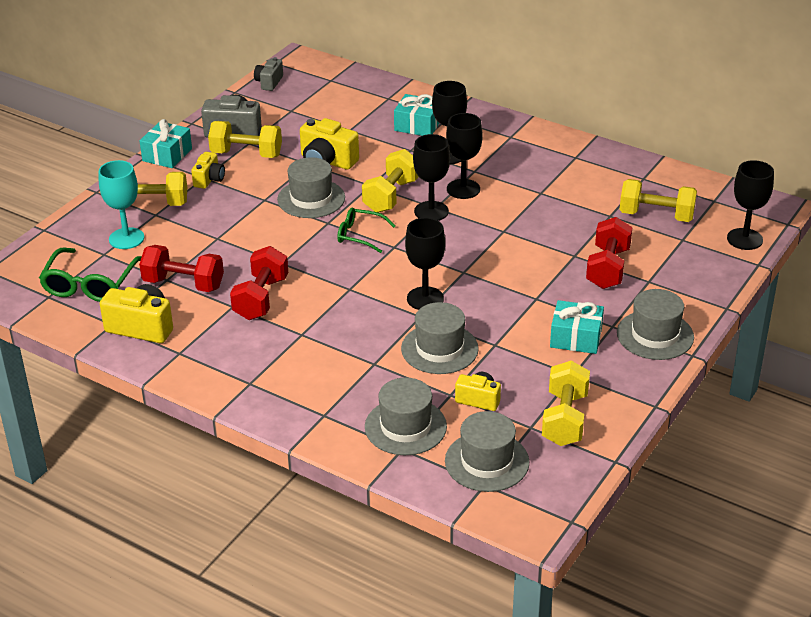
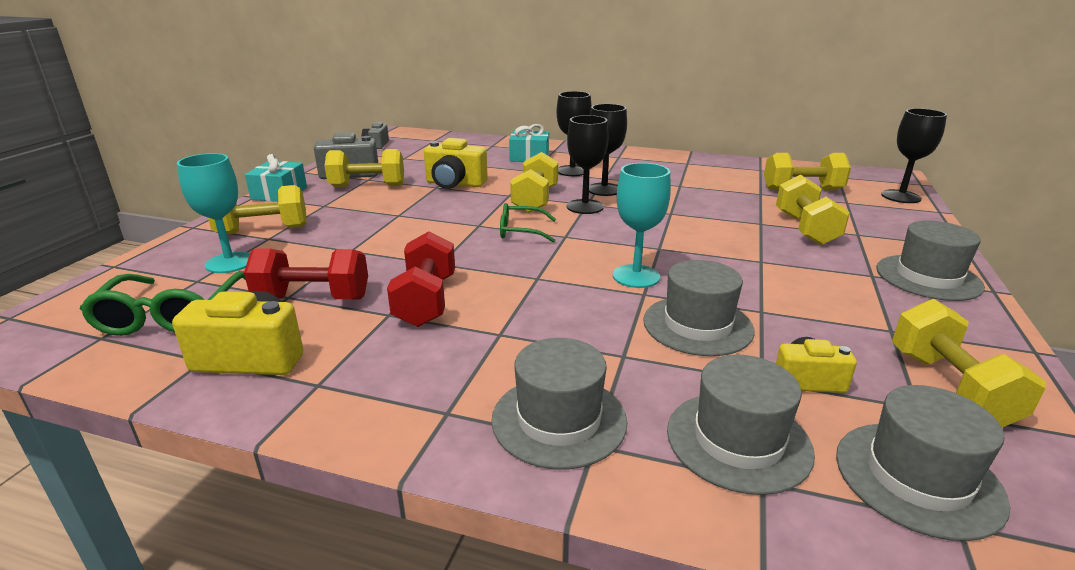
camera: 15 degrees left, 10 degrees down
(209, 179) = (330, 206): yellow camera -> none
(311, 199) = (451, 209): grey hat -> grey hat (559, 420)
(425, 299) = (636, 276): black goblet -> turquoise goblet
(576, 338) = (847, 291): turquoise gift -> none
(608, 268) = (805, 229): red dumbbell -> yellow dumbbell

